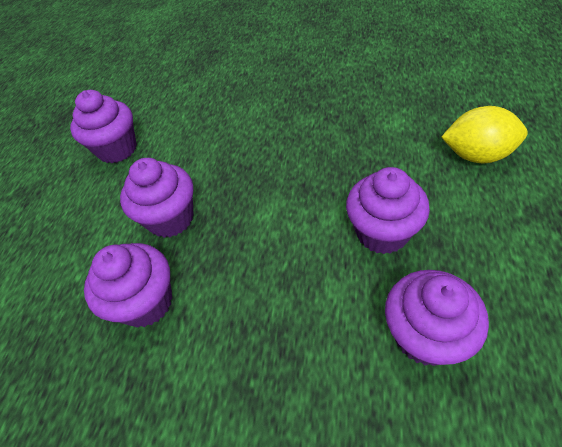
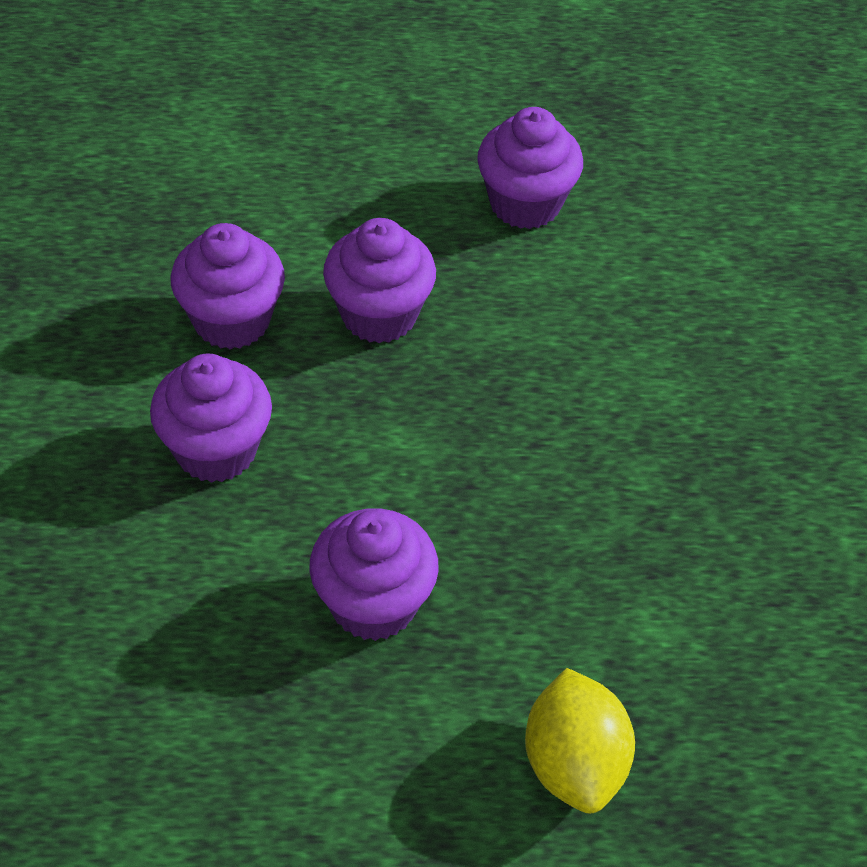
camera: 70 degrees right, 0 degrees up
(424, 335) = (196, 654): purple cupcake -> purple cupcake (216, 450)

